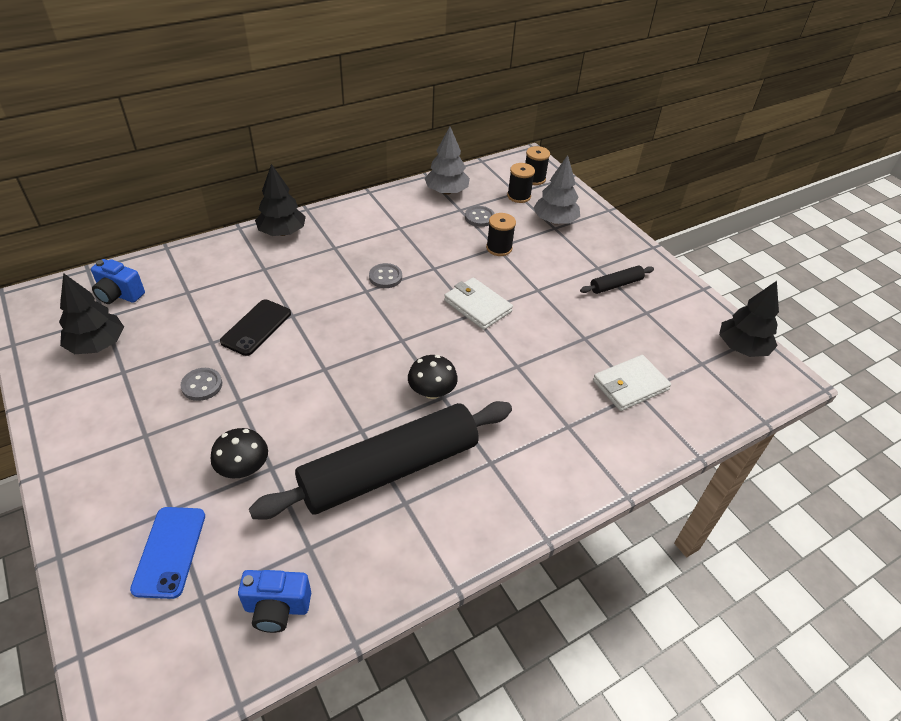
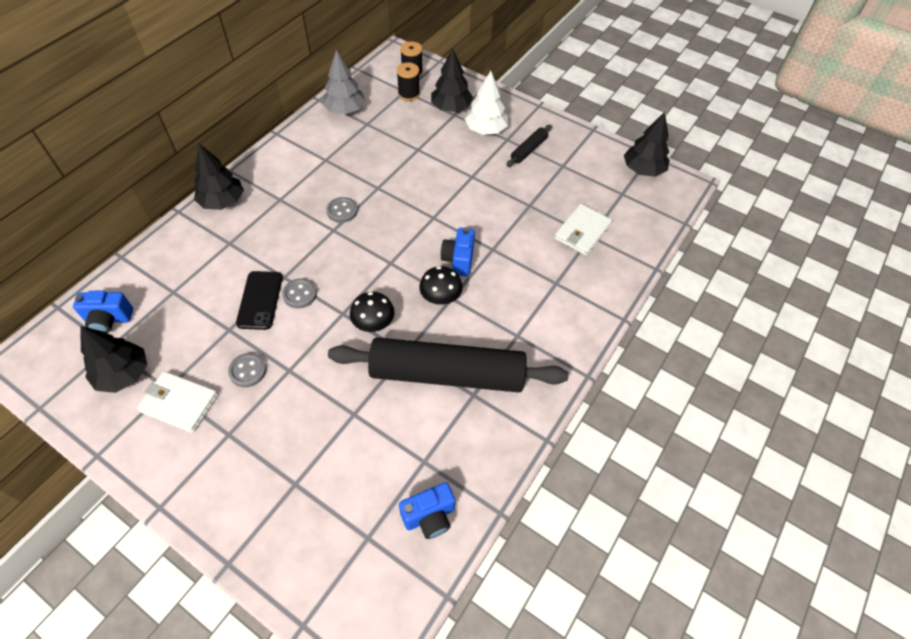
camera: 25 degrees left, 10 degrees up
(170, 551) = (318, 516): blue phone -> none
(243, 468) = (331, 424): black mushroom -> black mushroom (373, 323)
(389, 470) = (447, 374): black rolling pin -> black rolling pin turned 60 degrees clockwise
(473, 363) = (458, 260): none -> blue camera
(477, 306) = (433, 209): white wallet -> white wallet (179, 403)
(479, 217) = (388, 126): grey button -> grey button (299, 294)
(499, 248) = (420, 149): black spool -> none
(555, 221) = (451, 108): grey tree -> black tree
(579, 252) = (486, 130): none -> white tree

